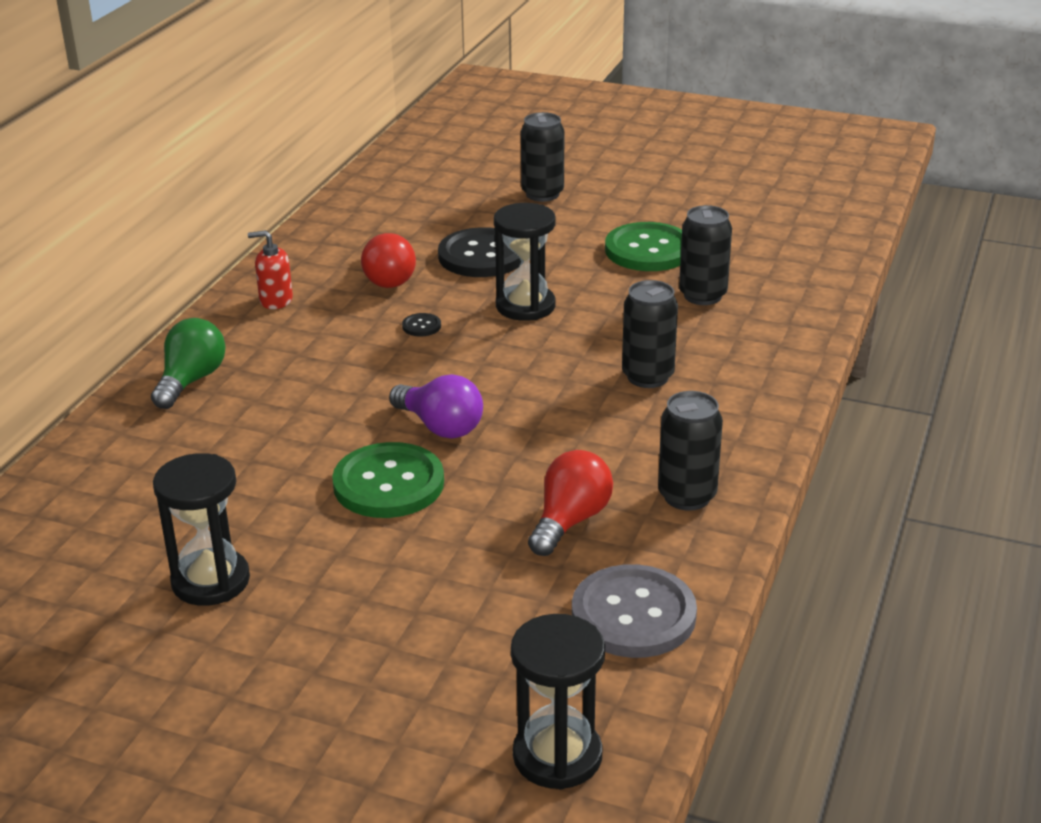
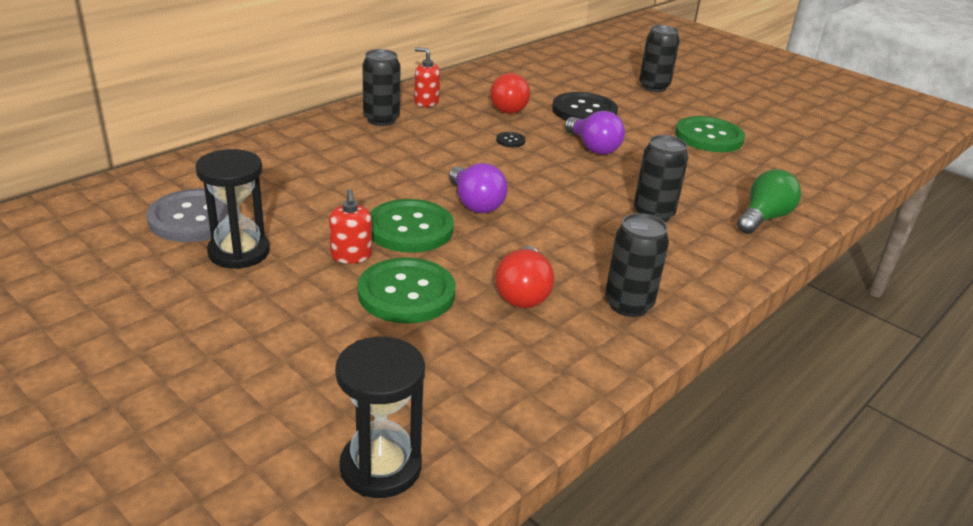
camera: 20 degrees right, 0 degrees up
(191, 381) = (334, 132): green light bulb -> green light bulb (763, 218)
(347, 540) = (351, 256): none -> red soap dispenser
(444, 564) = (406, 293): none -> green button
(525, 306) = (593, 147): black hourglass -> purple light bulb
(570, 521) = (523, 293): red light bulb -> red light bulb turned 135 degrees clockwise
(633, 614) = (523, 378): grey button -> grey button (194, 218)
(702, 295) = (732, 174): black can -> black can (381, 120)

